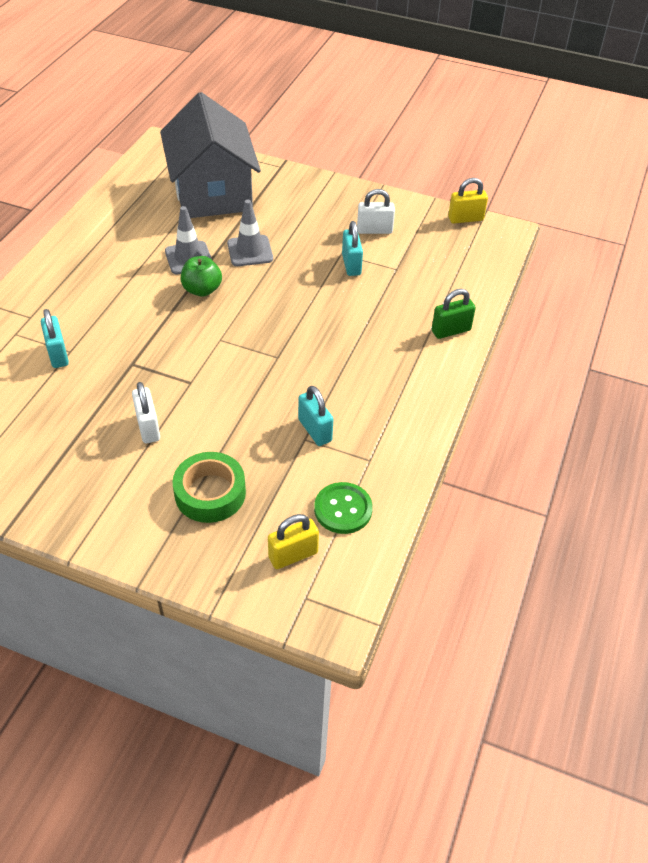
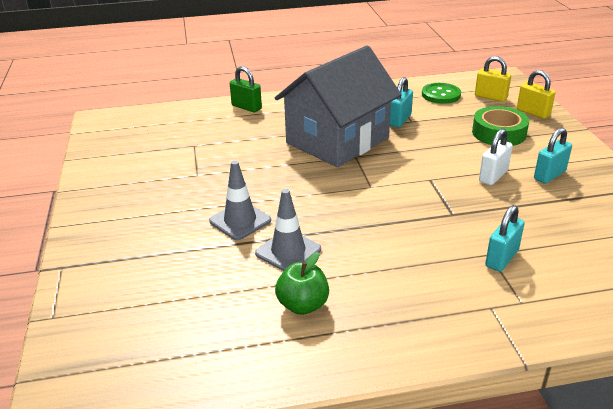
camera: 120 degrees left, 15 degrees down
(202, 290) = (324, 222): green apple -> green apple (303, 305)
(212, 192) = (154, 292): grey house -> grey house (337, 140)
(351, 265) = (208, 165): turquoise padlock -> turquoise padlock (549, 175)
(374, 230) = (146, 171): white padlock -> none
(465, 219) = (93, 138): yellow padlock -> yellow padlock (533, 112)

